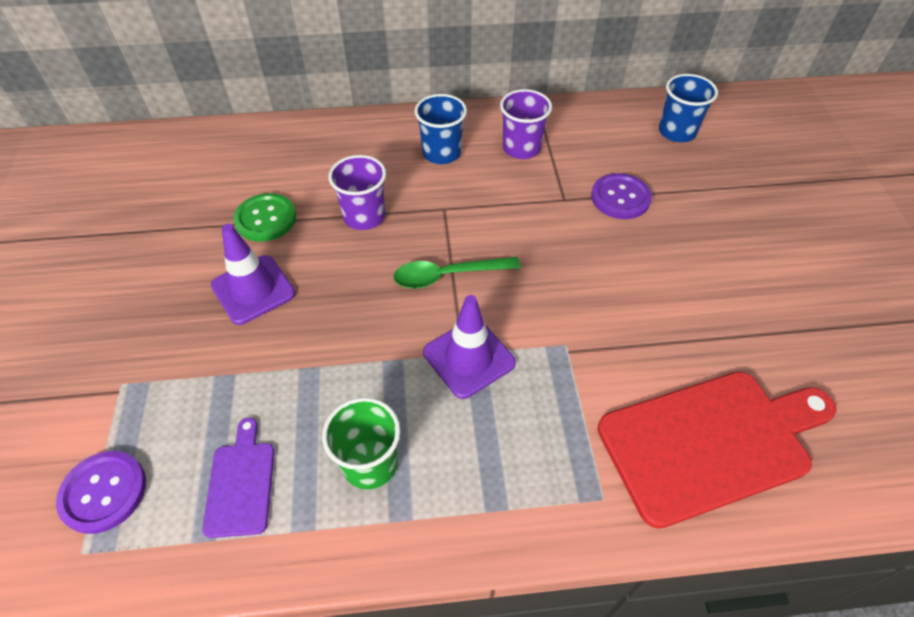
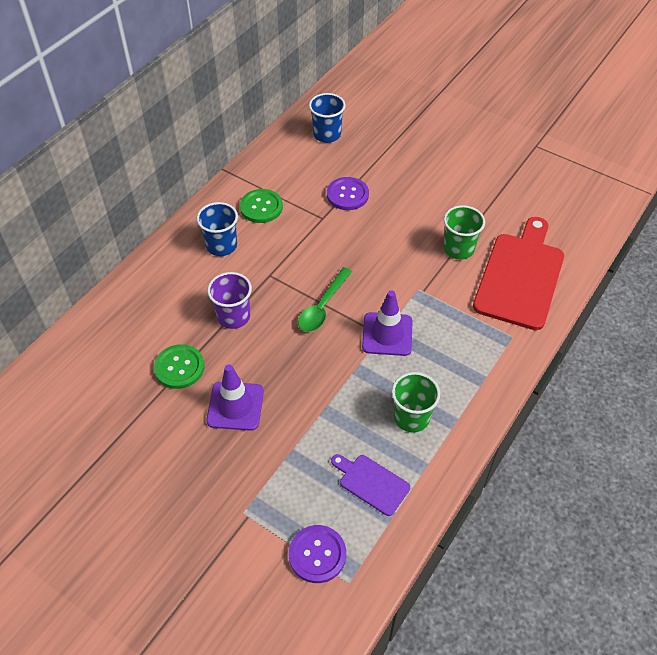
camera: 50 degrees left, 0 degrees up
(521, 148) = (261, 207): purple cup -> green button
(672, 345) = (458, 249): none -> green cup

